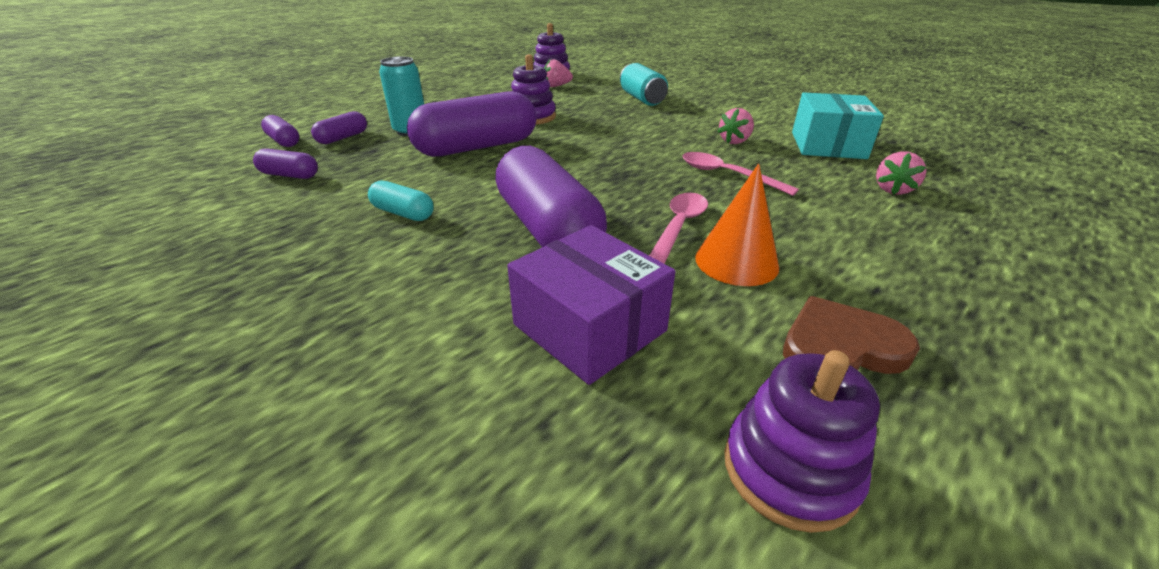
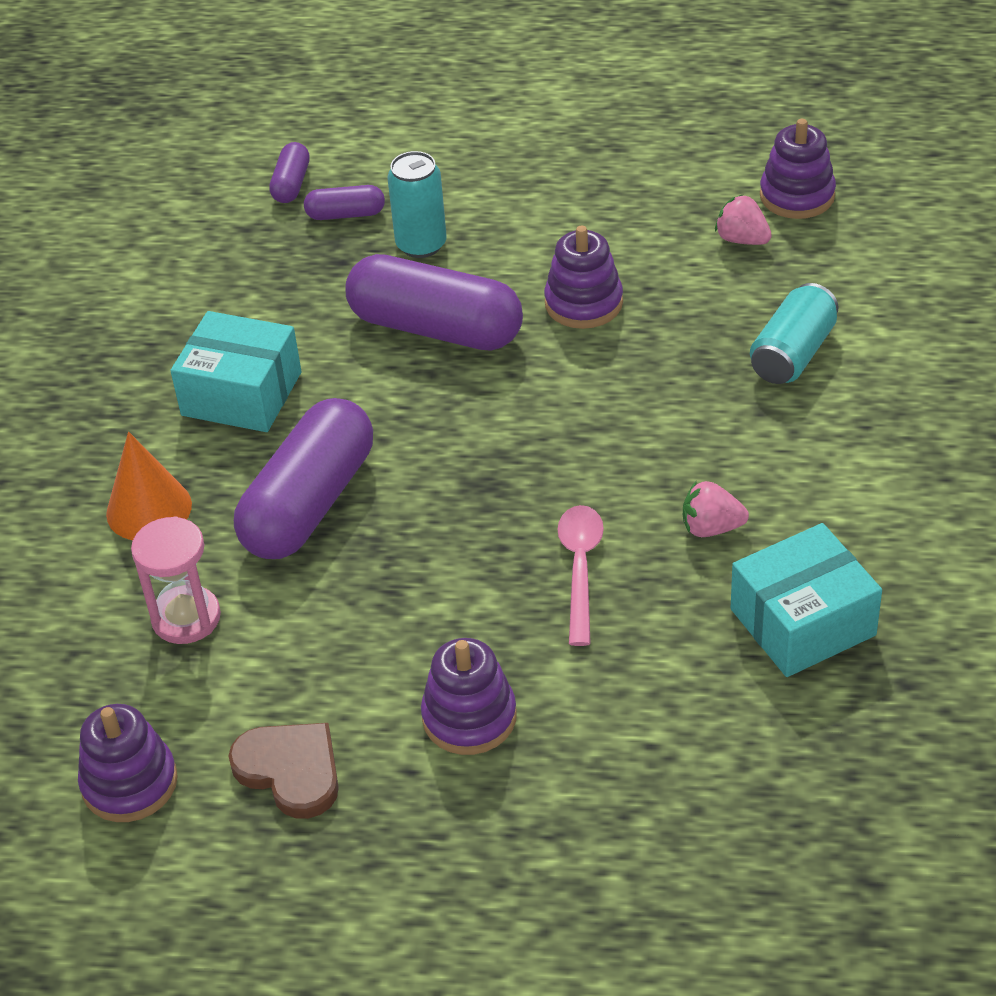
camera: 55 degrees right, 10 degrees up
(289, 175) = (231, 261): purple capsule -> none
(403, 213) = (241, 393): turquoise capsule -> turquoise box
(589, 327) = (186, 618): purple box -> pink hourglass
(678, 228) = (399, 590): pink spoon -> none
(736, 261) = (371, 659): orange cone -> orange cone (149, 509)
(832, 247) = (469, 717): none -> purple stacking toy
(893, 190) = (691, 727): pink strawberry -> none

